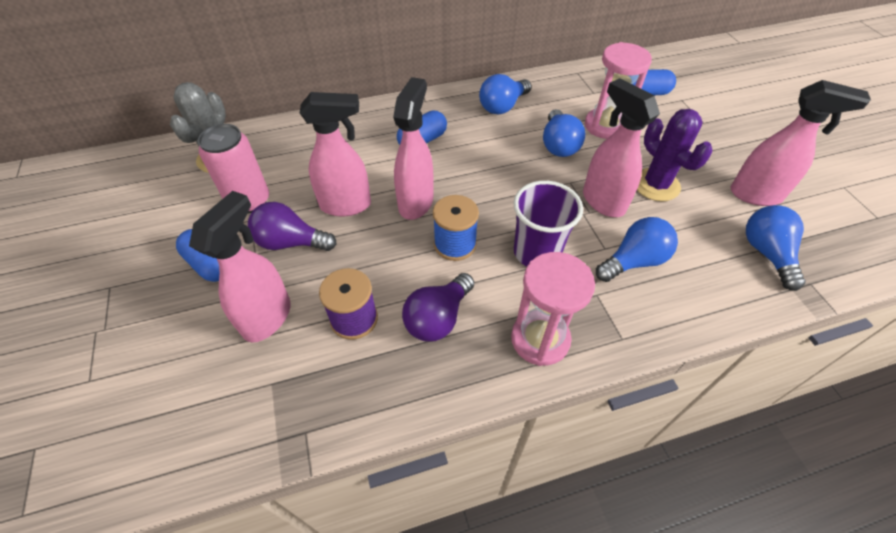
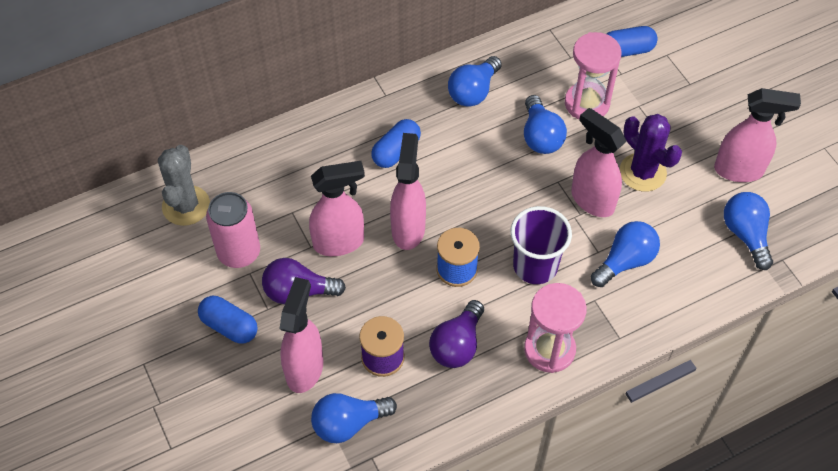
camera: 10 degrees left, 5 degrees up
(292, 386) = (348, 423): none -> blue light bulb

